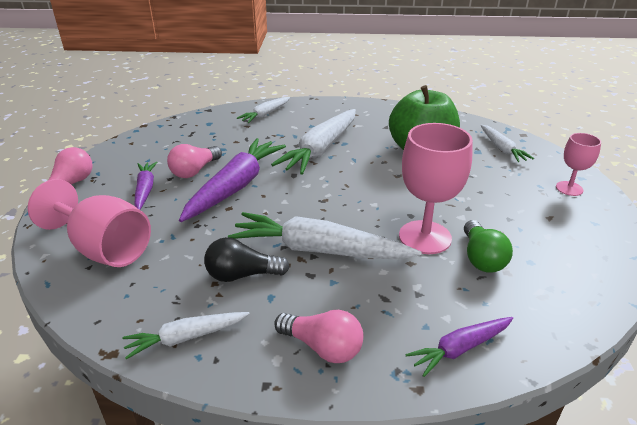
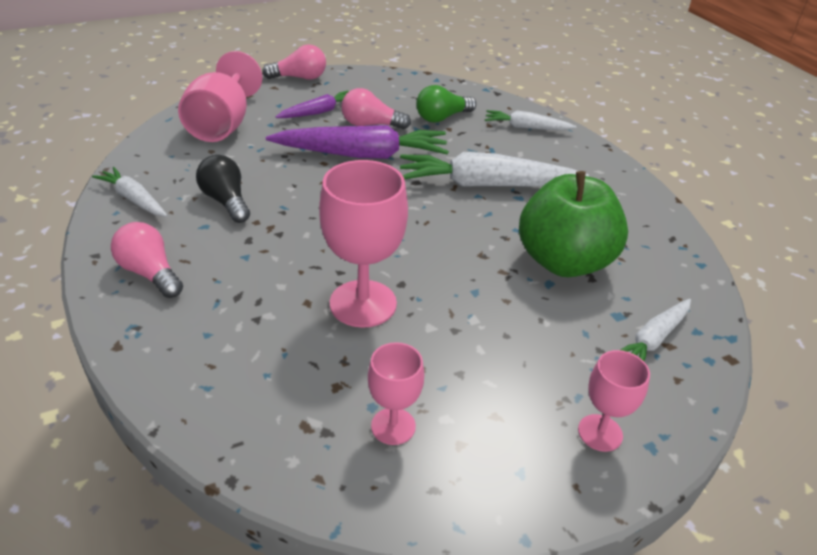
camera: 60 degrees right, 5 degrees up
(320, 250) = (290, 235): white carrot -> none
(322, 347) = (150, 273): pink light bulb -> pink light bulb turned 135 degrees clockwise
(460, 349) = (182, 366): purple carrot -> none
(481, 258) = (351, 358): green light bulb -> green light bulb (442, 117)
(551, 258) = (393, 426): none -> pink goblet

